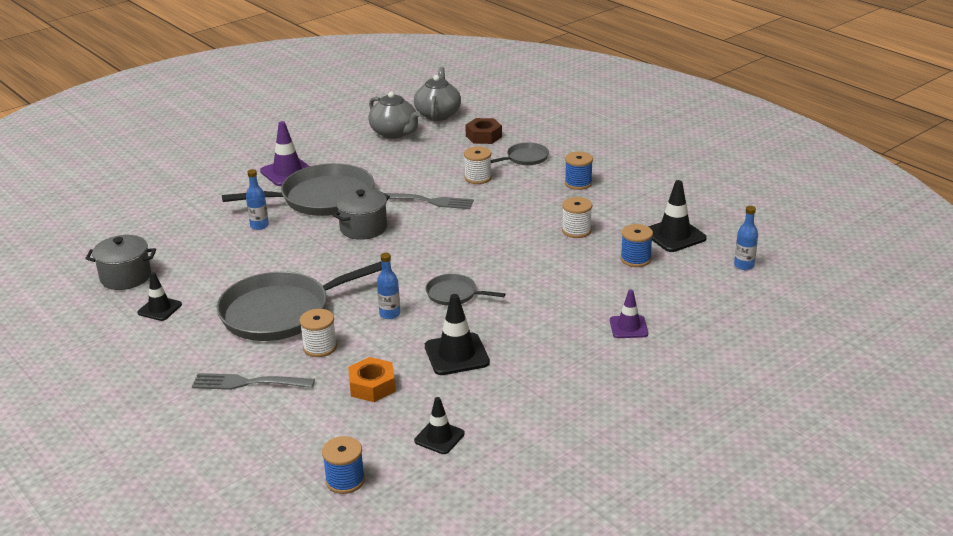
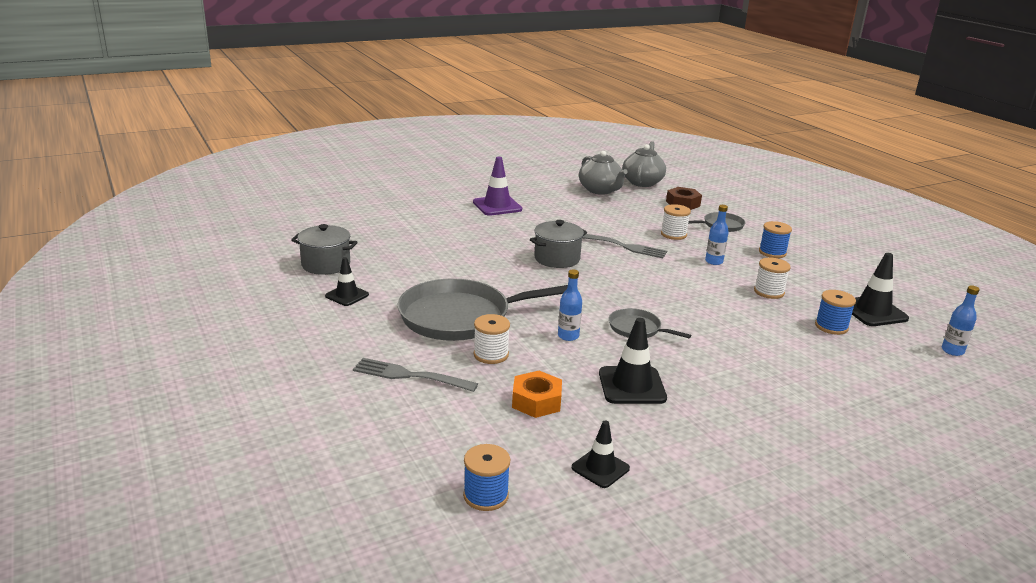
camera: 10 degrees right, 5 degrees down
(259, 226) = (460, 242): blue bottle -> blue bottle (714, 261)
(322, 198) = (523, 229): grey pan -> none
(628, 327) = (823, 390): purple traffic cone -> none

